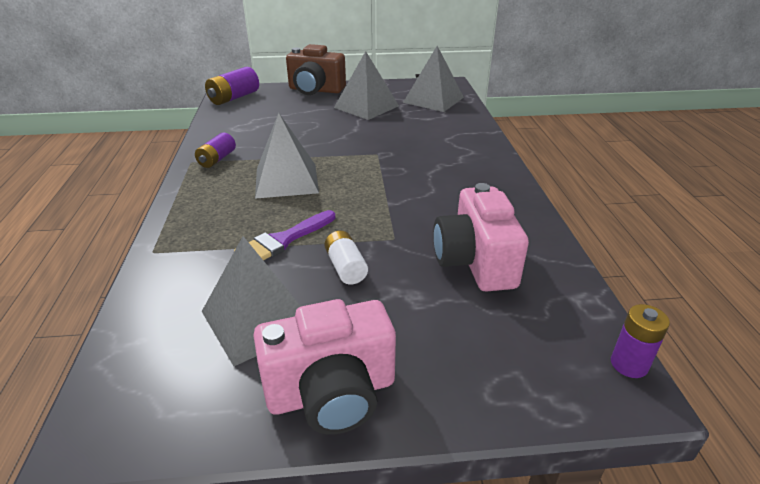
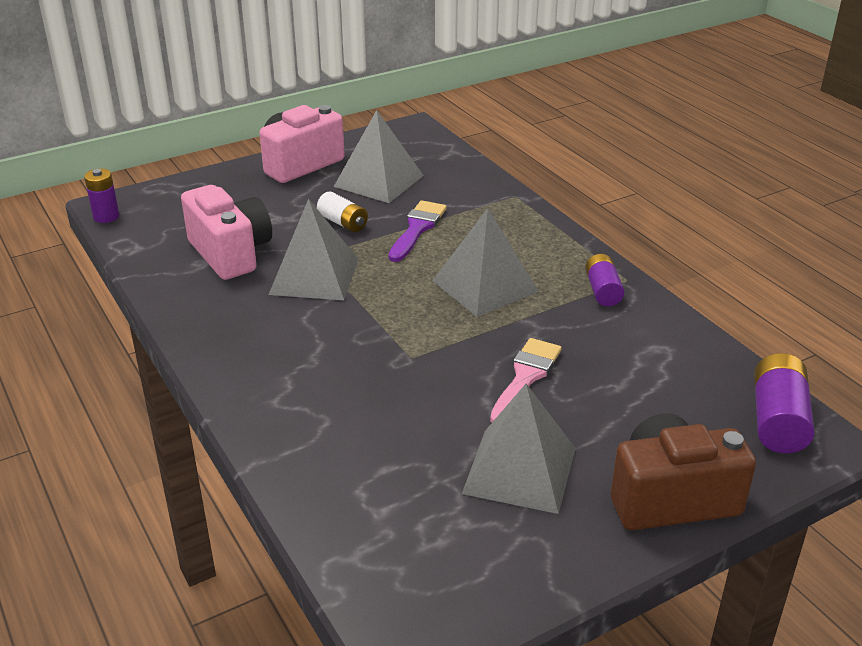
camera: 155 degrees right, 0 degrees up
(323, 132) = (525, 377): none -> pink brush
(433, 100) = (406, 542): grey pyramid -> grey pyramid (314, 276)

